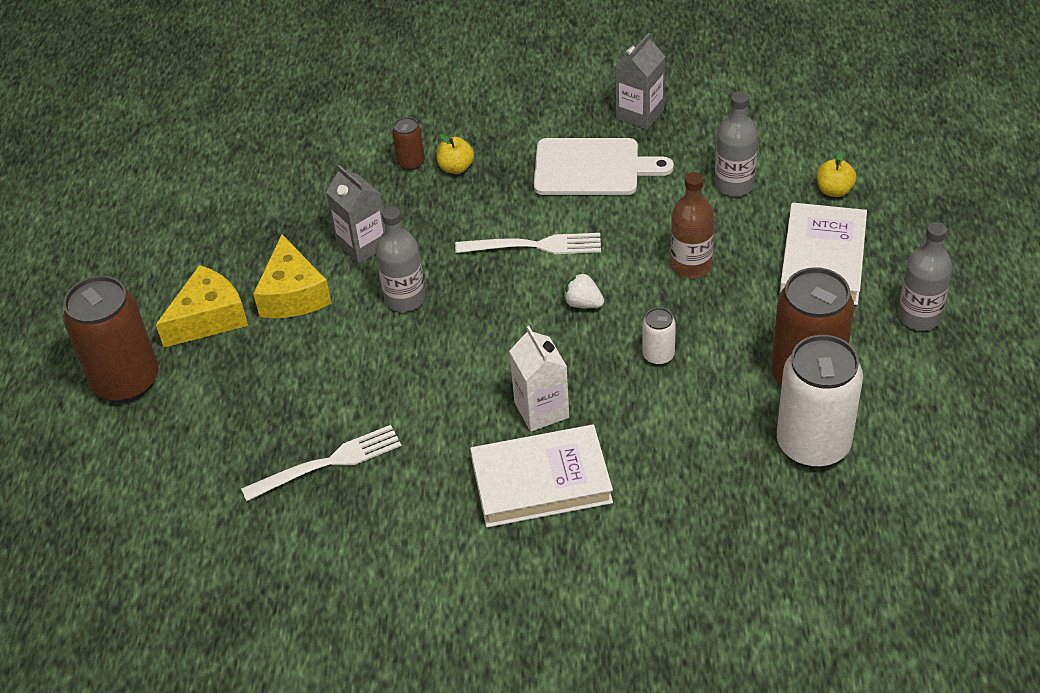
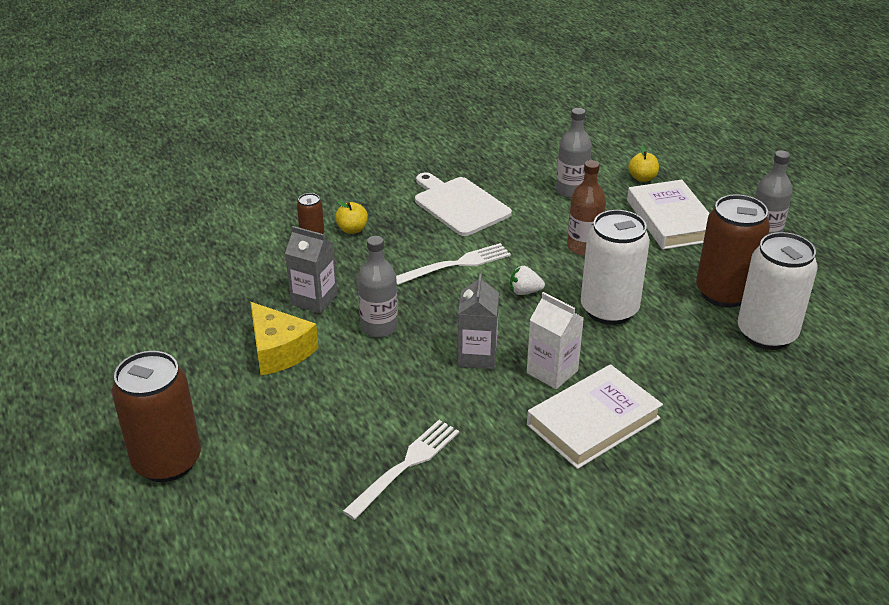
camera: 30 degrees left, 10 degrees down
(209, 318) = (213, 389): yellow cheese -> none
(592, 168) = (459, 205): white cutting board -> white cutting board turned 105 degrees counterclockwise
(640, 114) = (467, 164): grey carton -> grey carton (477, 356)
(658, 355) = (609, 310): white can -> white can, size x2.18

